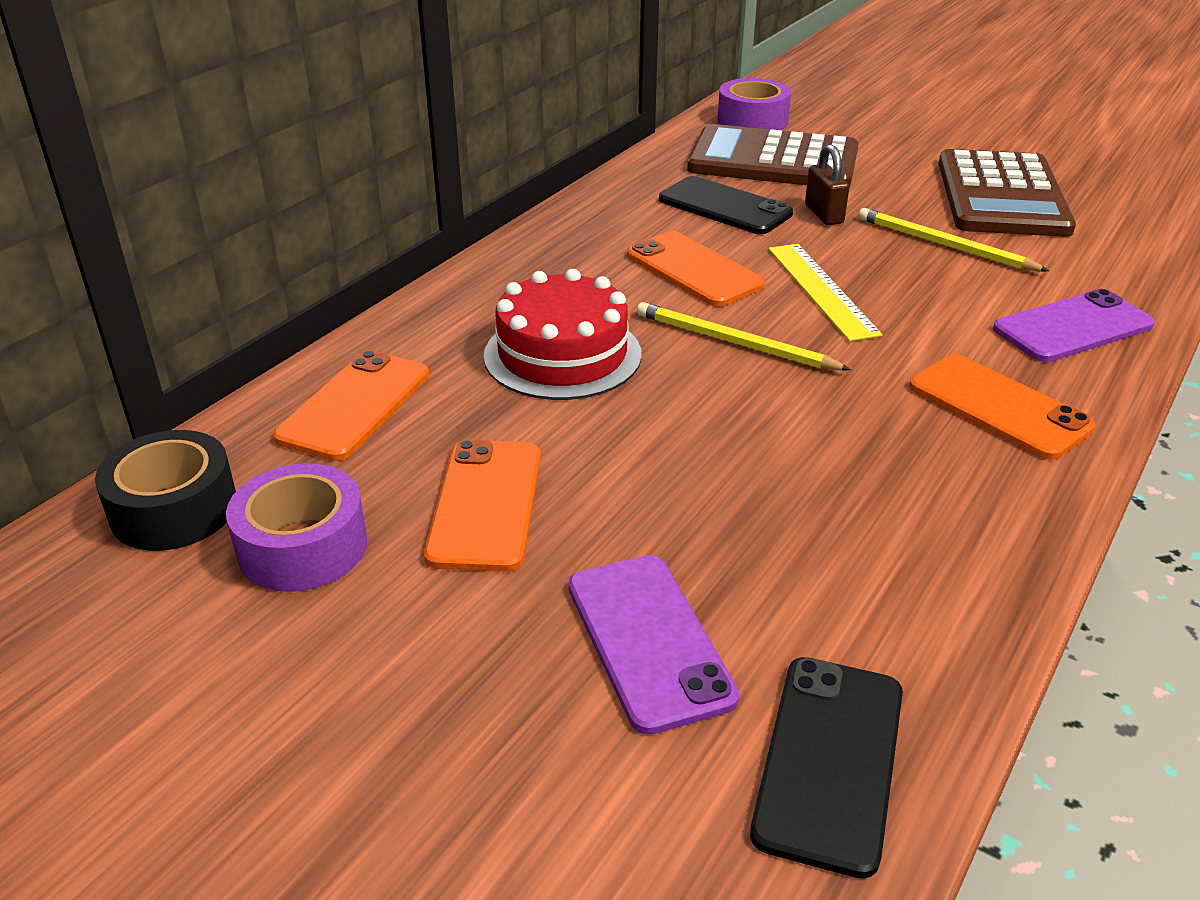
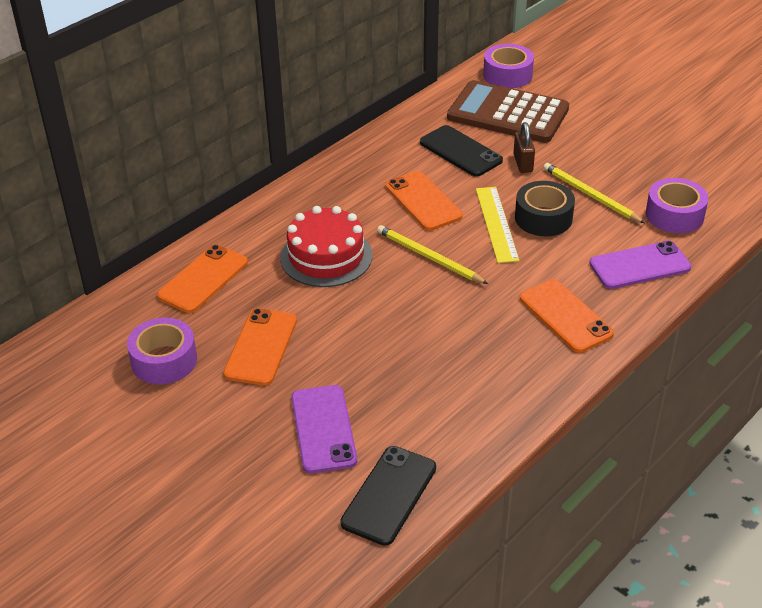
camera: 10 degrees right, 5 degrees up
(174, 509) = (102, 333): black tape -> black tape (543, 218)
(1001, 196) = (649, 157): brown calculator -> none
(1082, 260) = (674, 215): none -> purple tape

